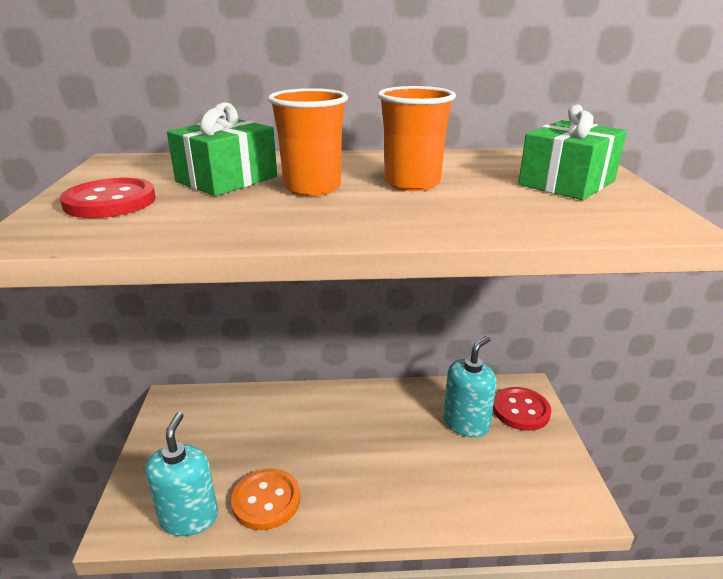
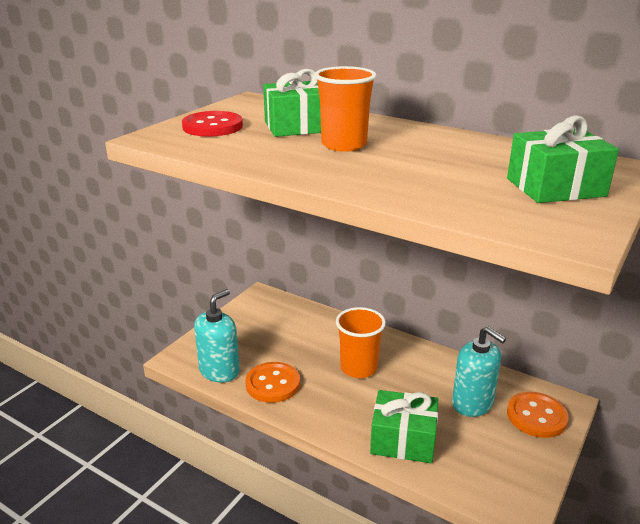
camera: 35 degrees right, 0 degrees up
(412, 183) = (421, 158): orange cup -> orange cup (358, 368)
(444, 493) = (403, 440): none -> green gift
(466, 423) = (472, 403): turquoise soap dispenser -> turquoise soap dispenser turned 60 degrees clockwise
(521, 410) = (536, 416): red button -> orange button

